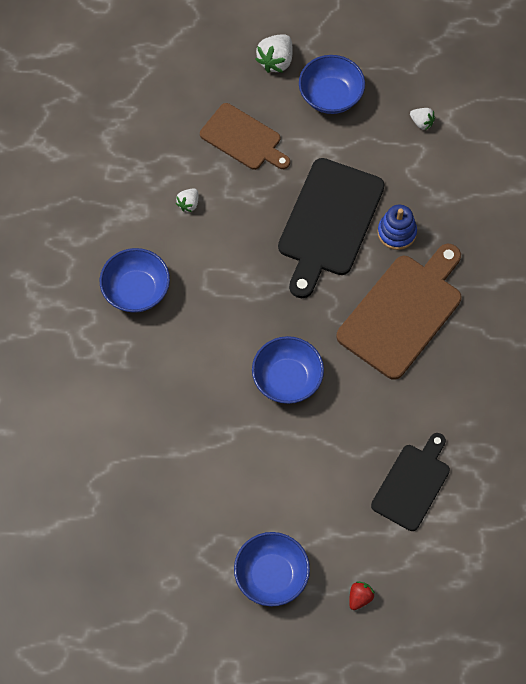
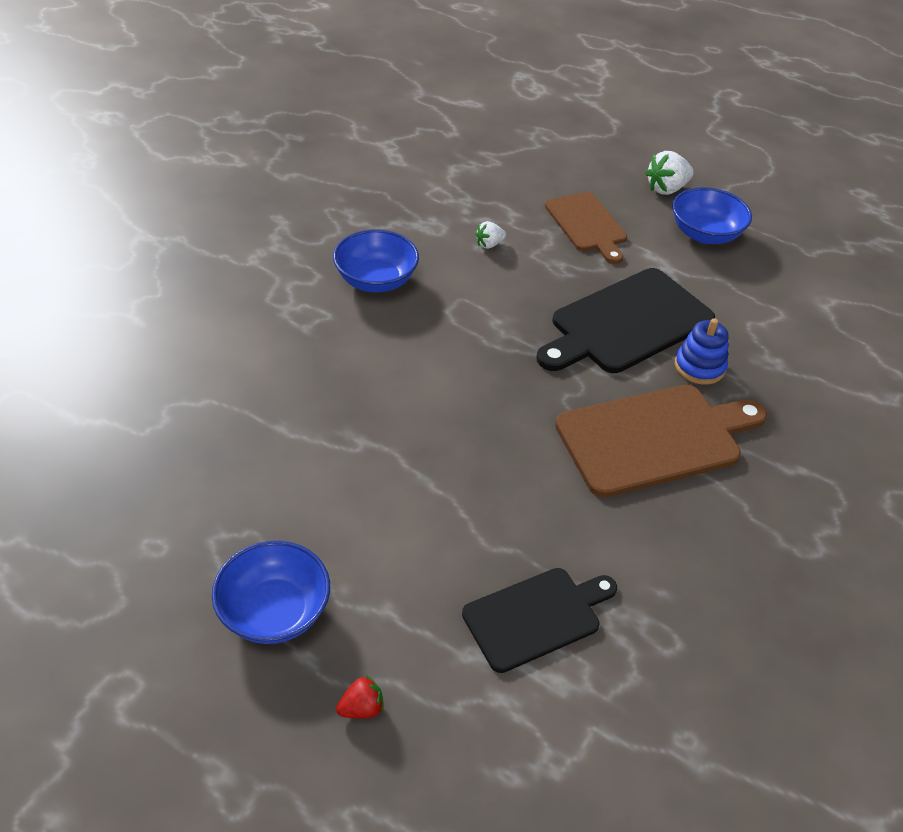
camera: 30 degrees right, 20 degrees down
(287, 379) = (467, 429): blue bowl -> none
(421, 122) = (794, 294): white strawberry -> none

